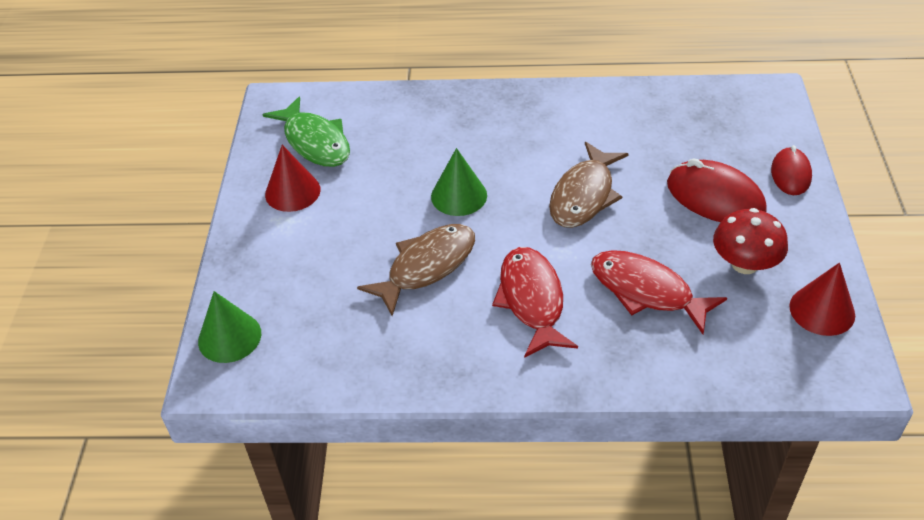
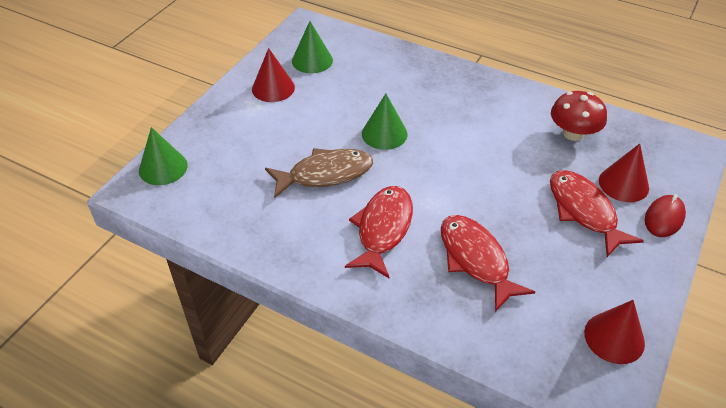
camera: 25 degrees right, 0 degrees up
(315, 142) = (312, 60): green fish -> green cone
(584, 195) = (478, 169): brown fish -> none
(715, 197) = (584, 211): red mouse -> red fish
(733, 154) = (623, 184): none -> red cone
(744, 264) = (572, 272): red mushroom -> red mushroom (573, 134)

